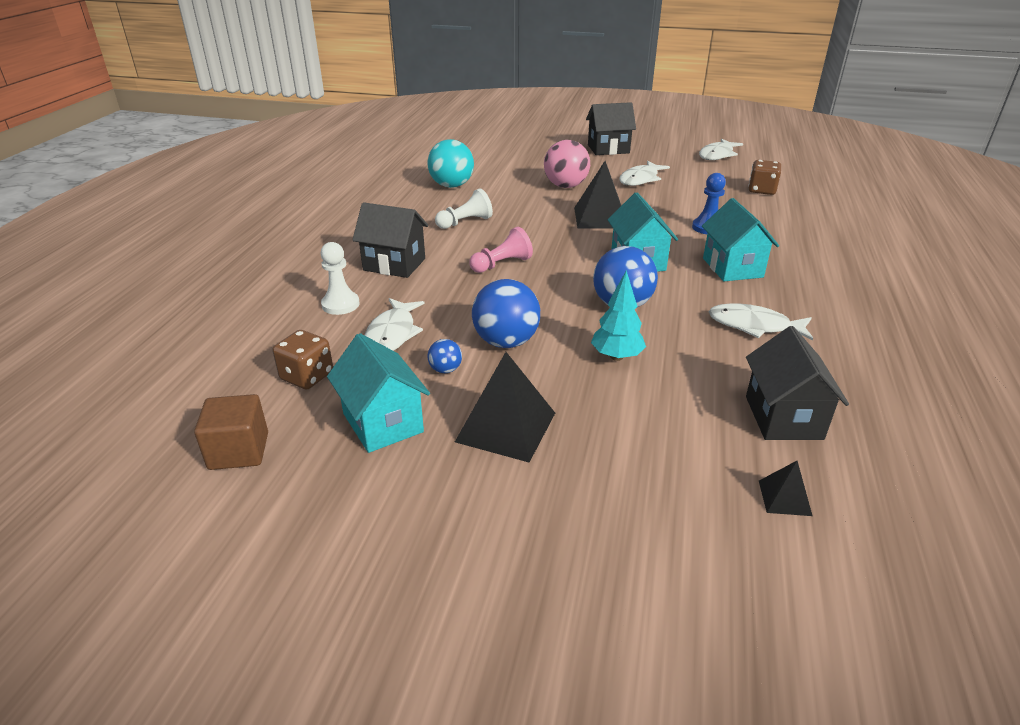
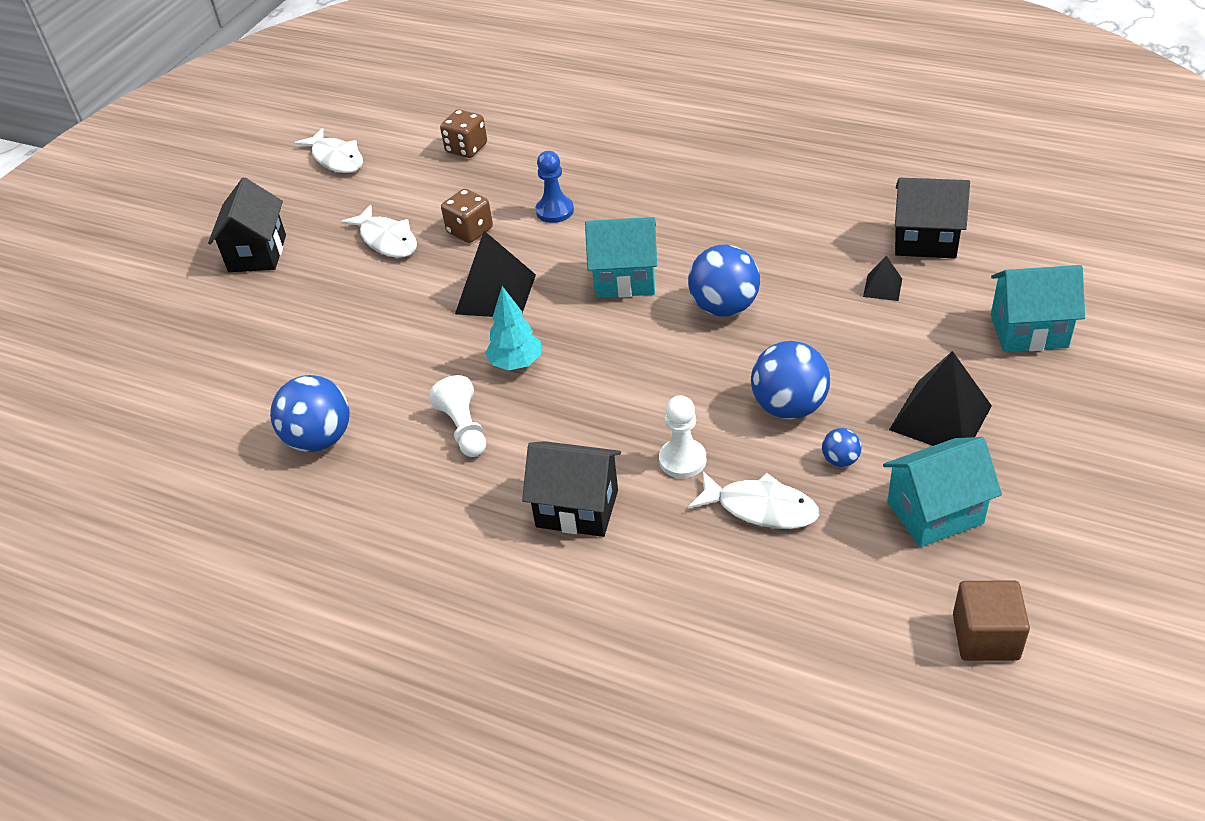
camera: 75 degrees left, 10 degrees up
(307, 376) = (846, 587): brown dice -> brown dice (470, 231)
(340, 304) = (679, 564): white pawn -> white pawn (682, 460)
(394, 264) = (577, 508): black house -> black house turned 75 degrees clockwise
(451, 185) = (319, 439): turquoise ball -> blue ball
(501, 264) = (604, 398): pink pawn -> none
(565, 186) = (378, 314): pink ball -> none
(616, 356) = (824, 326): turquoise tree -> turquoise tree (516, 363)
(732, 268) = (658, 213): turquoise house -> turquoise house (1029, 331)
(754, 326) = (778, 224): white fish -> none
(784, 497) = (1025, 264): black pyramid -> black pyramid (882, 287)

